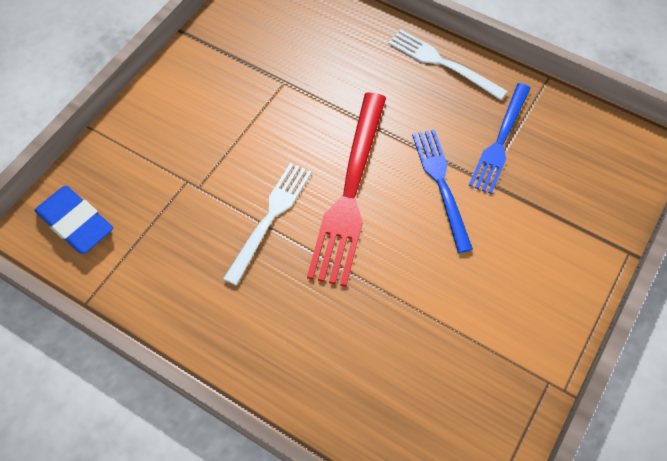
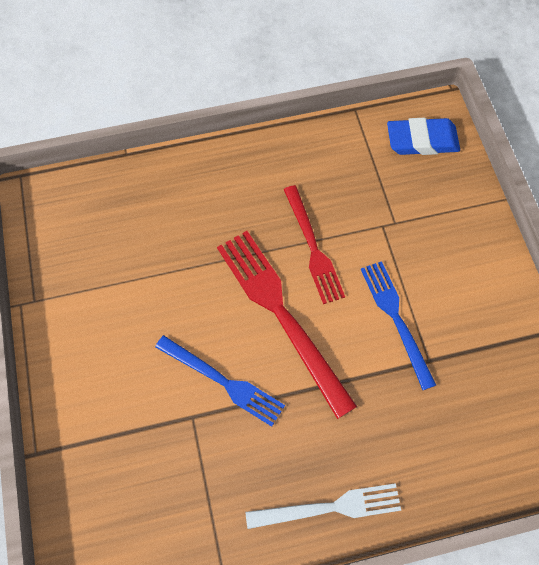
camera: 135 degrees right, 5 degrees up
(270, 218) = (313, 248): white fork -> red fork
(500, 141) = (211, 467): blue fork -> blue fork (396, 319)

